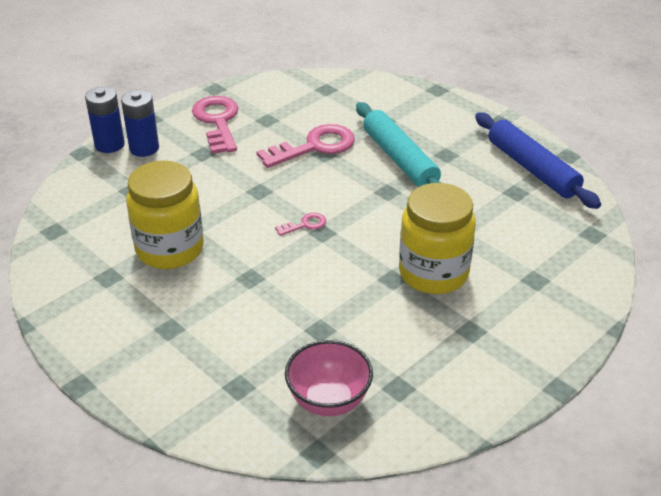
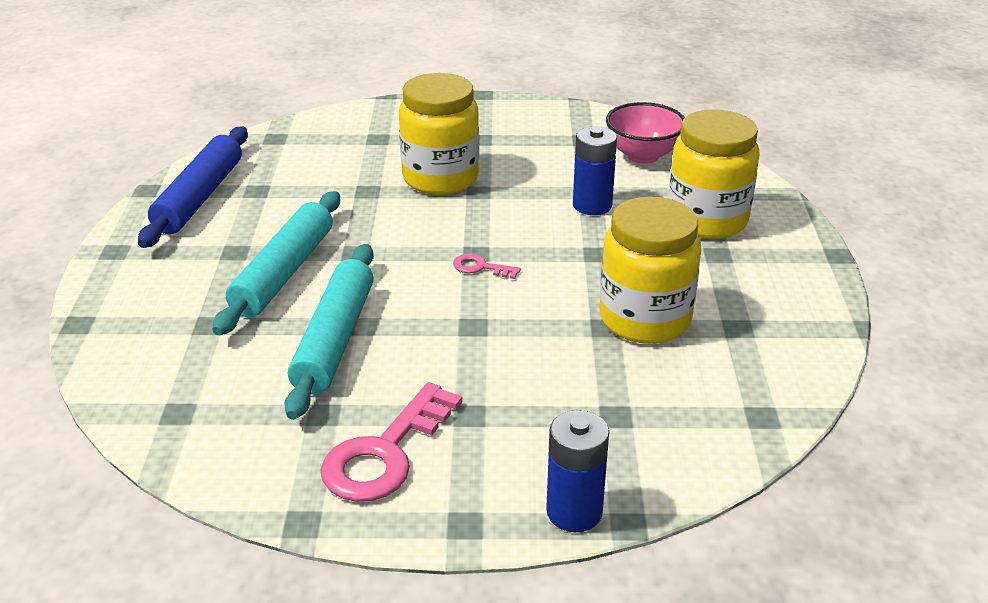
camera: 135 degrees left, 5 degrees down
(144, 148) = (533, 472): blue battery -> blue battery (592, 205)
(206, 357) = (707, 220): none -> yellow jar
(315, 146) = (335, 340): pink key -> turquoise rolling pin

